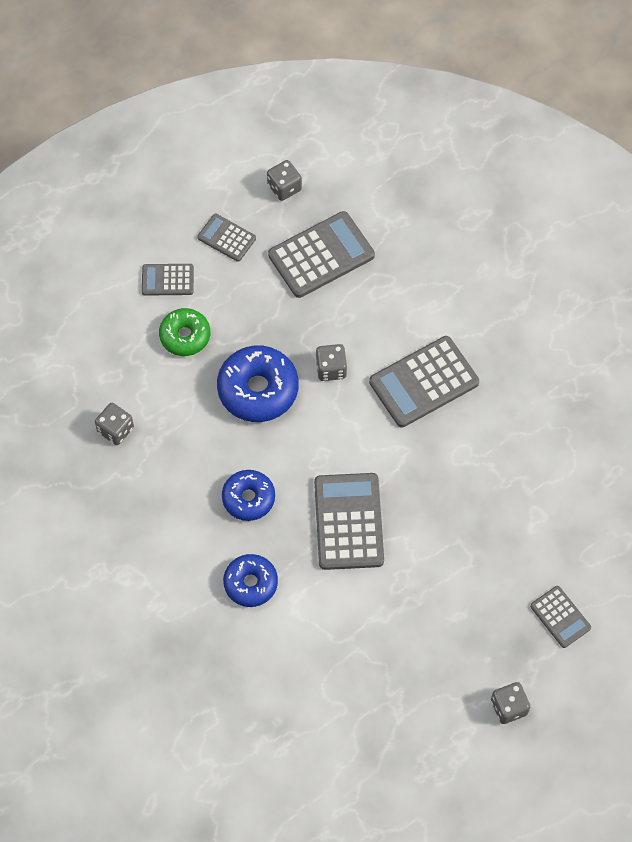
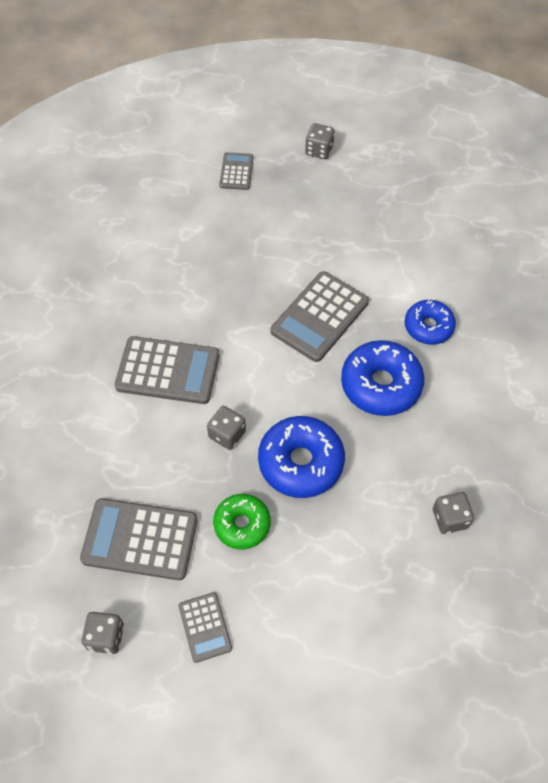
camera: 140 degrees left, 5 degrees down
(167, 280) = (295, 627): grey calculator -> none
(185, 336) = (323, 558): green donut -> green donut (242, 524)
(248, 498) = (381, 385): blue donut -> blue donut, size x1.56

